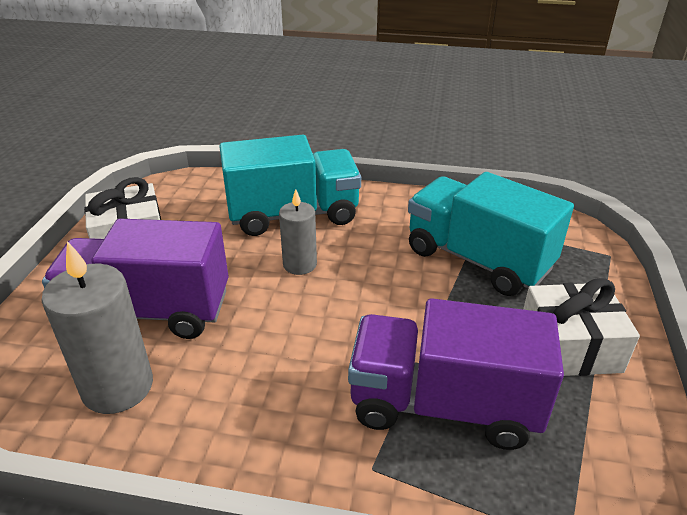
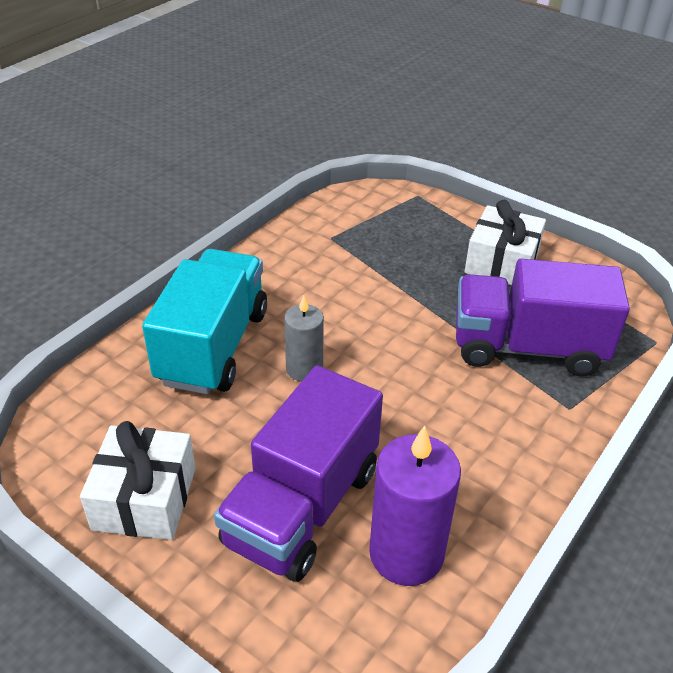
camera: 65 degrees left, 5 degrees up
(118, 387) = (406, 554): grey candle -> purple candle
(443, 405) = (527, 348): purple truck -> purple truck turned 60 degrees clockwise
(477, 259) = (376, 260): turquoise truck -> none

